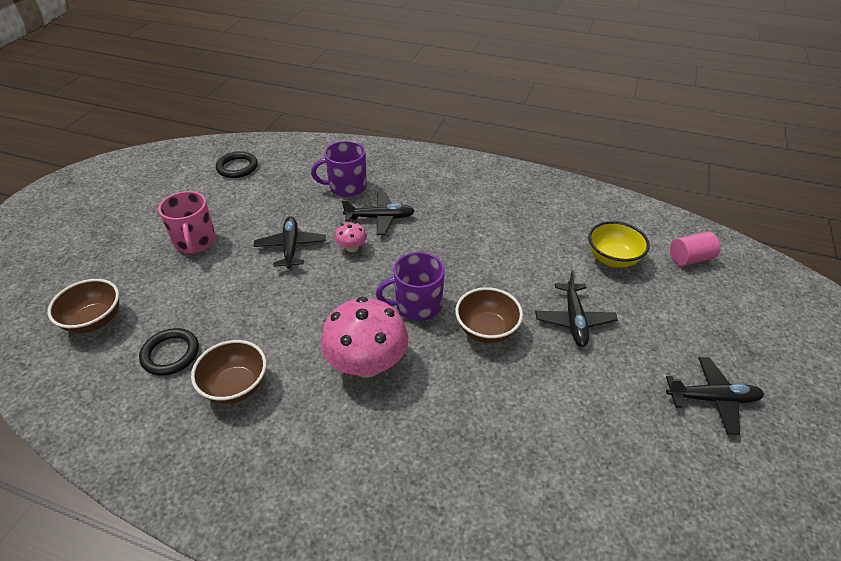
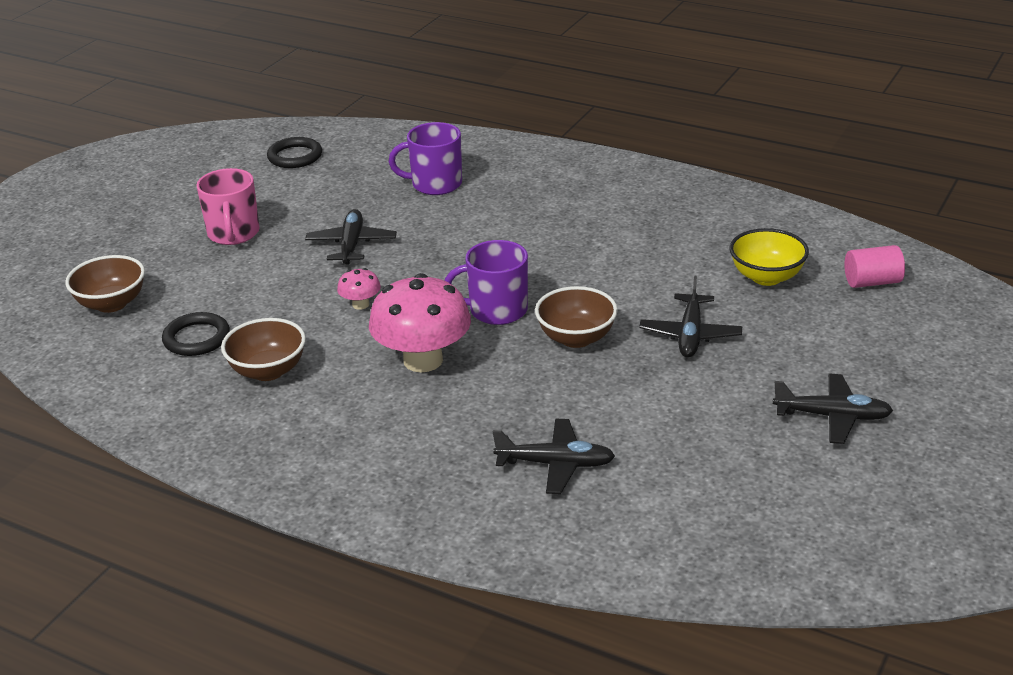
camera: 10 degrees right, 10 degrees down
(352, 248) = (428, 249): pink mushroom -> pink mushroom (360, 304)
(380, 218) = (472, 220): black plane -> black plane (556, 464)

